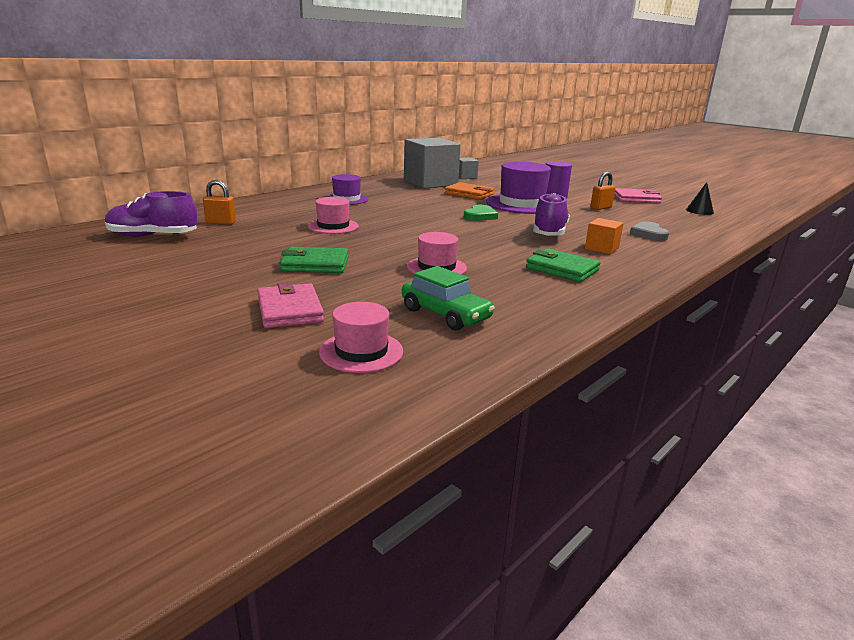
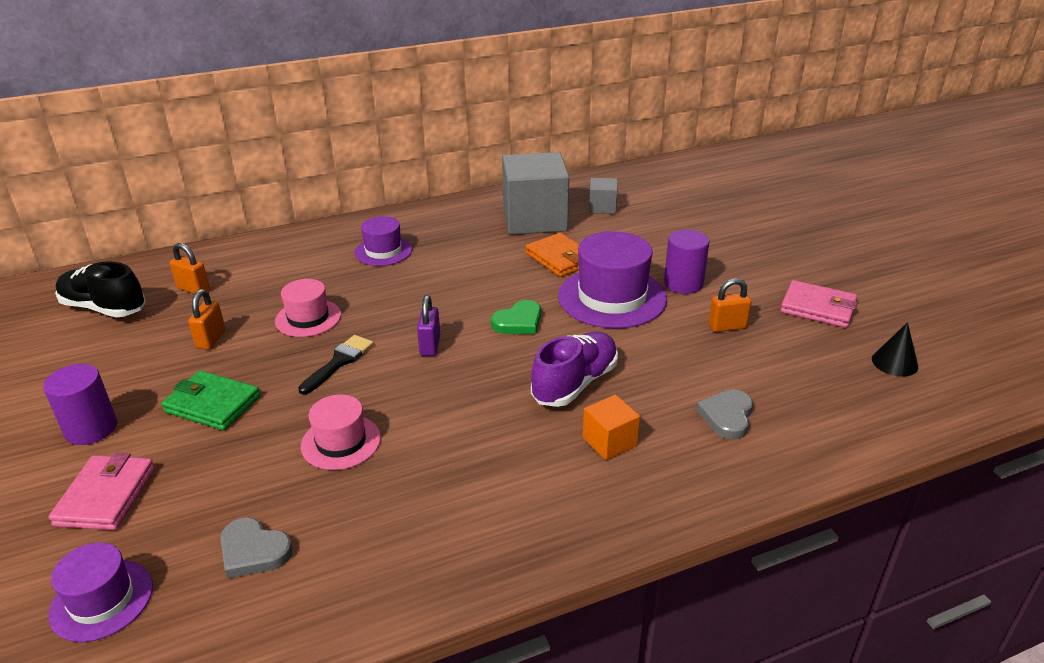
camera: 25 degrees right, 10 degrees up
(153, 236) = (104, 308): purple shoe -> black shoe
(228, 285) = (91, 429): none -> purple cylinder
(270, 240) = (211, 339): none -> orange padlock
(361, 352) = (102, 600): pink hat -> purple hat
(384, 240) = (339, 362): none -> black brush
(437, 228) = (430, 346): none -> purple padlock
(445, 314) = (253, 551): green car -> grey heart
(562, 269) = (496, 483): green wallet -> none

